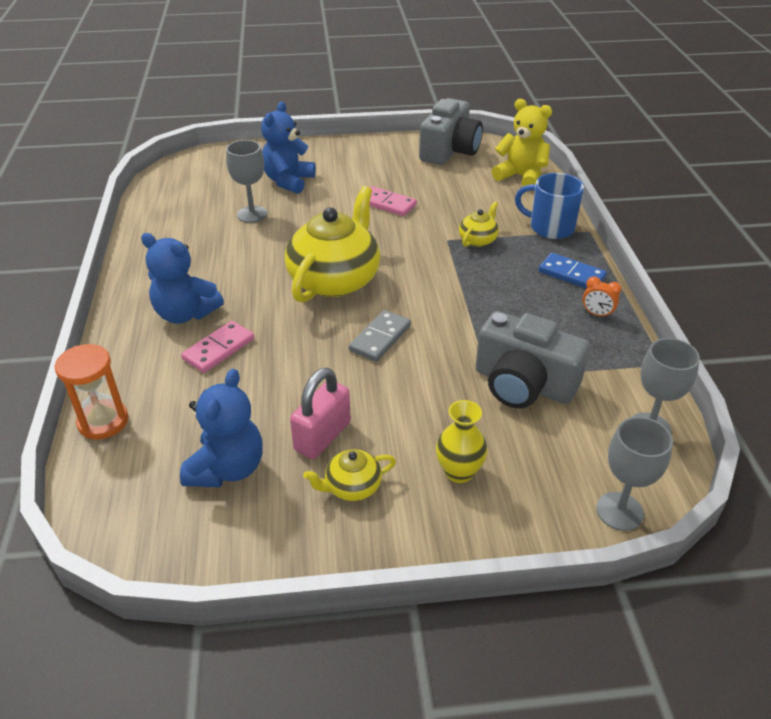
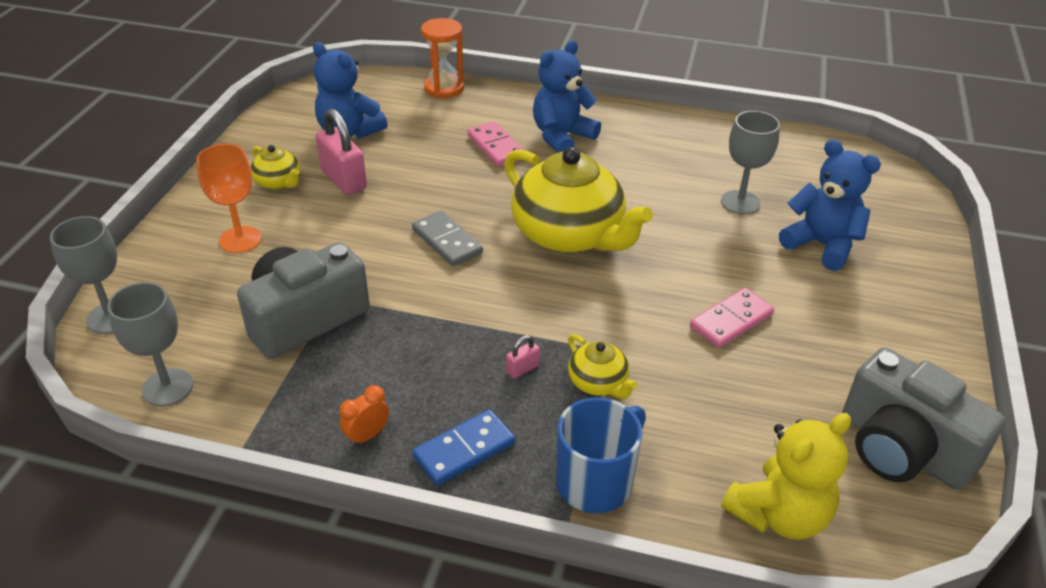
camera: 110 degrees right, 0 degrees up
(352, 487) = (278, 182): yellow teapot -> yellow teapot turned 135 degrees clockwise
(459, 472) = (240, 239): yellow vase -> orange goblet
(489, 269) = (522, 369): none -> pink padlock

